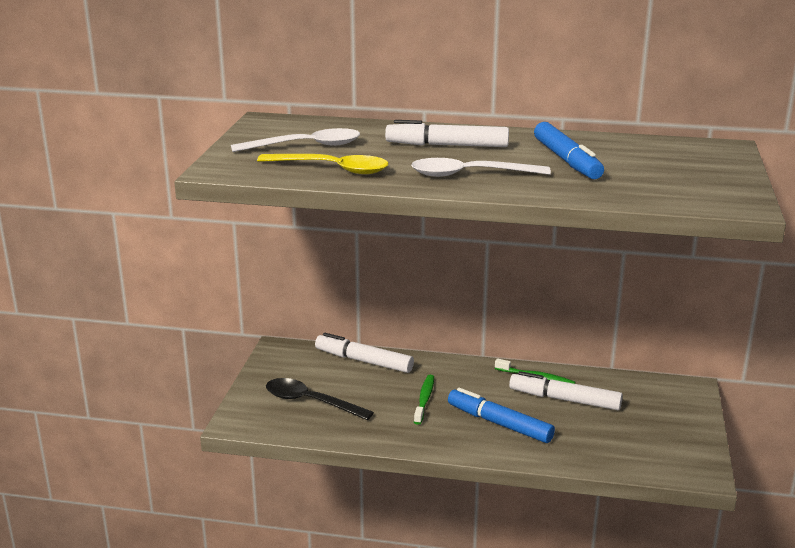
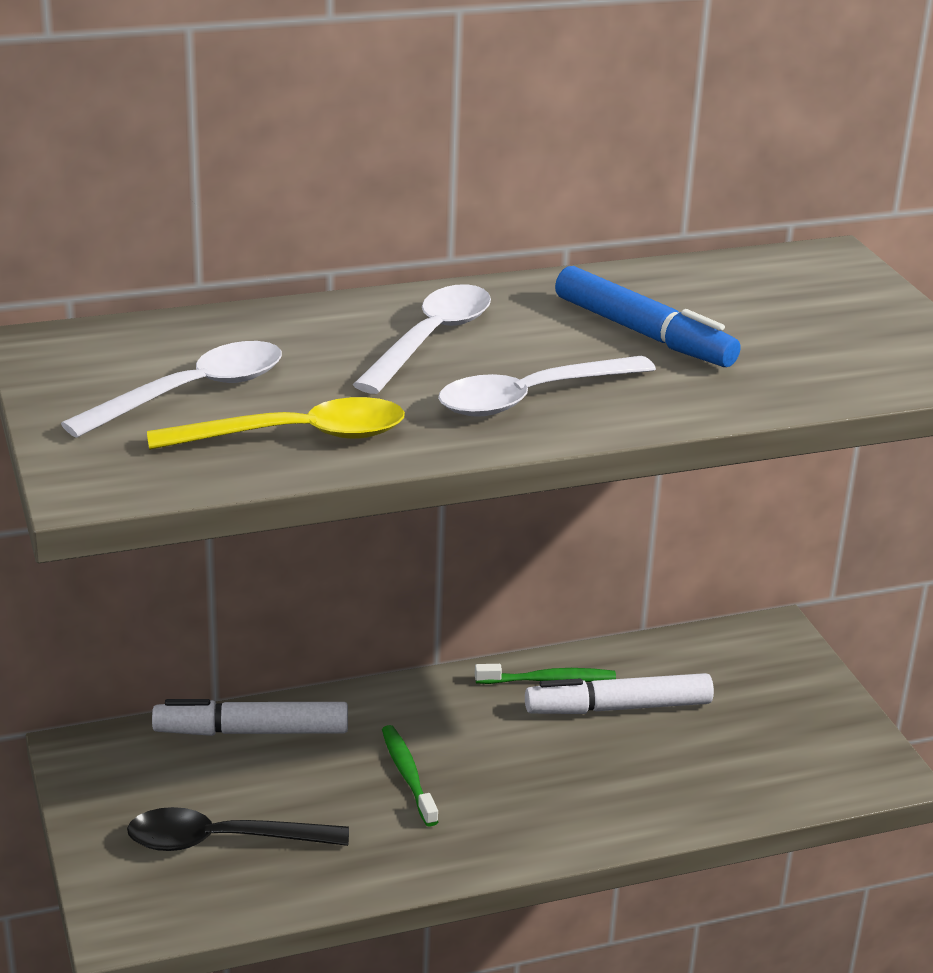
camera: 30 degrees left, 5 degrees up
(448, 145) = (430, 340): white marker -> white spoon
(500, 424) = (556, 783): blue marker -> none

